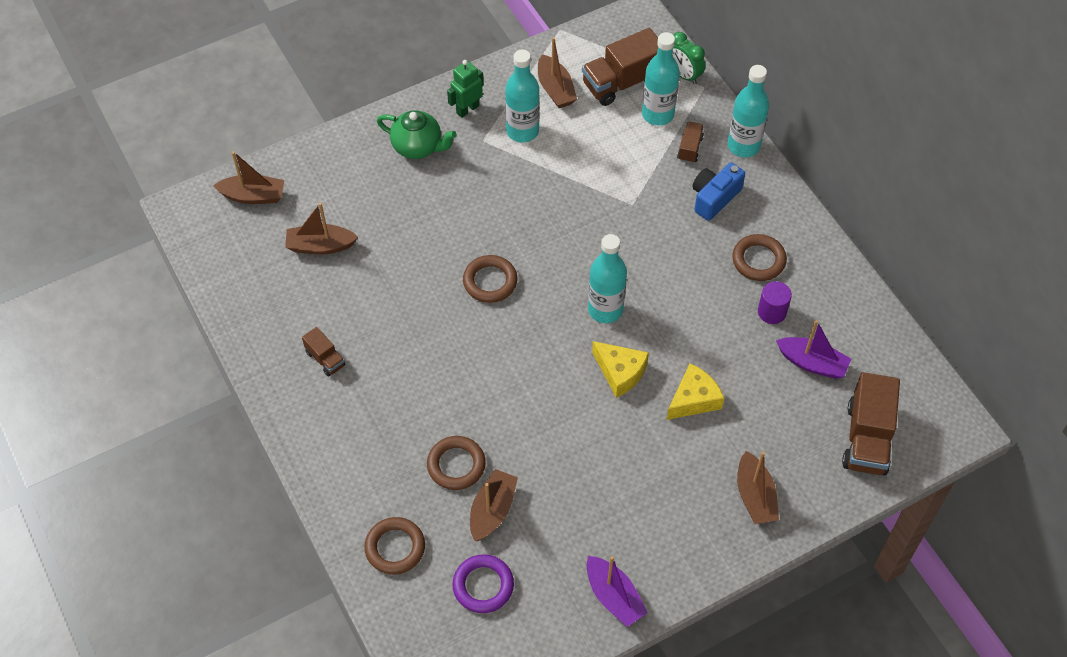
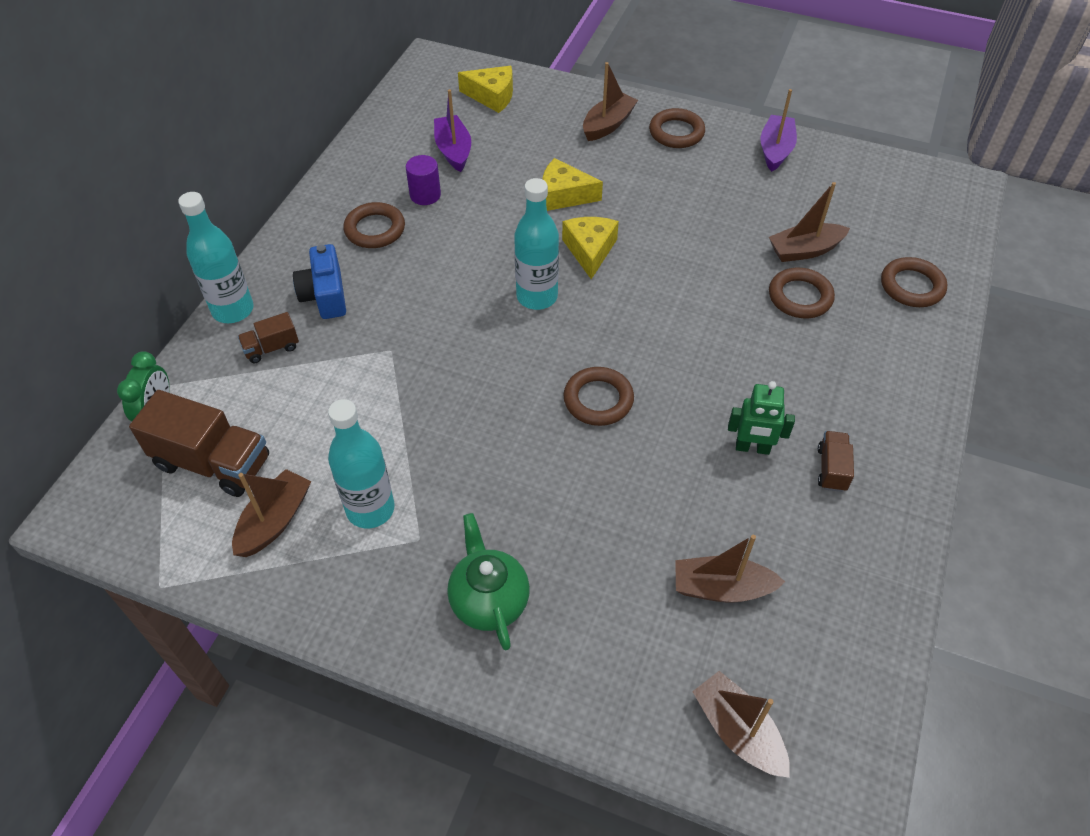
camera: 130 degrees left, 5 degrees down
(320, 246) = (721, 588): brown boat -> brown boat turned 135 degrees clockwise
(467, 109) = (383, 592): green robot -> green robot (752, 448)
(483, 585) = (864, 218): purple ring -> none
(657, 114) = (241, 401): turquoise bottle -> none
(701, 539) = (676, 132): none -> brown ring
(714, 198) = (325, 295): blue camera -> blue camera turned 75 degrees clockwise
(867, 438) = (492, 96): brown truck -> yellow cheese

